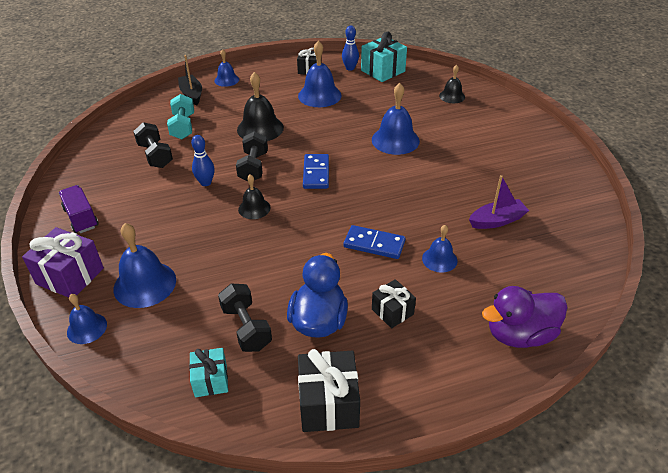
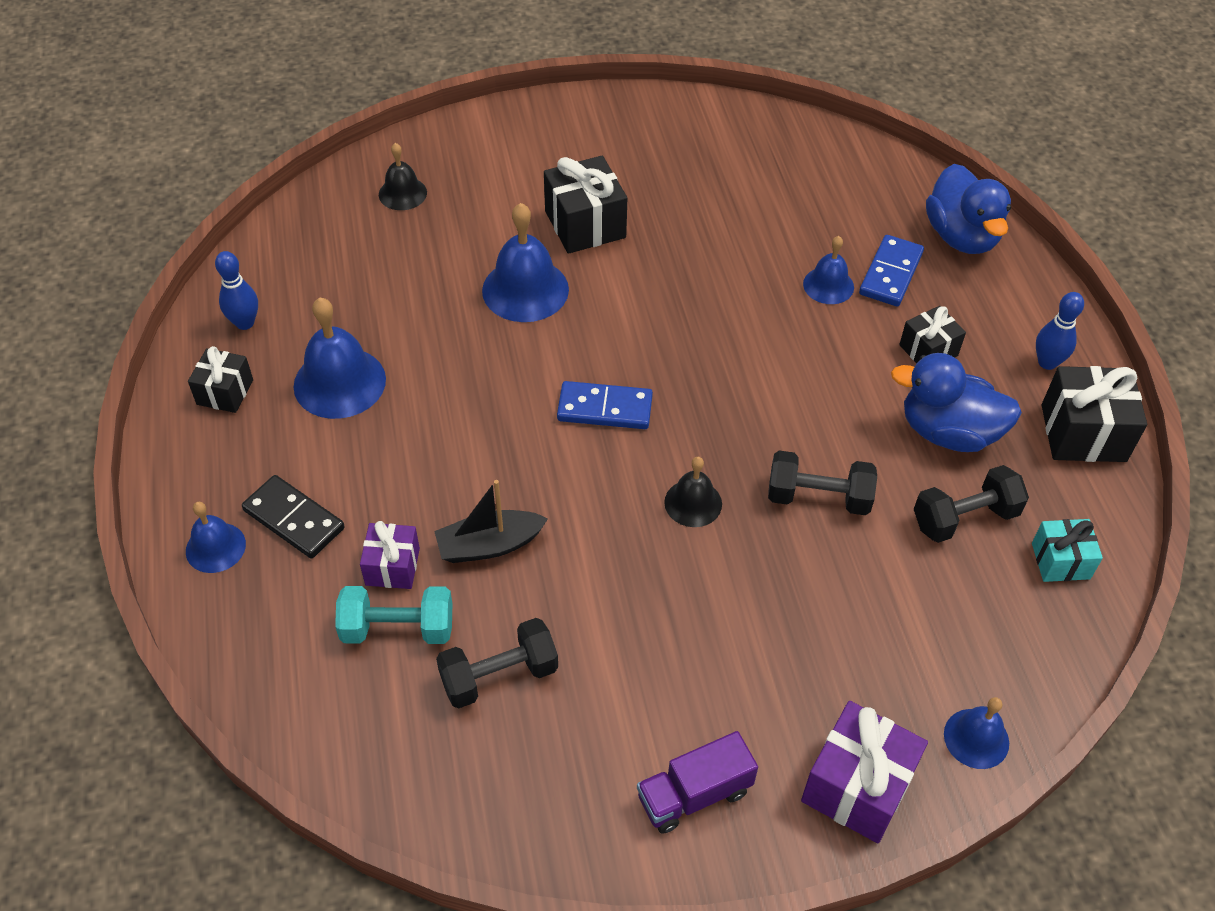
camera: 85 degrees left, 10 degrees up
(145, 284) = (877, 661): blue bell -> none
(191, 94) = (261, 617): black boat -> black boat (489, 545)
(206, 183) = (608, 579): blue bowling pin -> blue bowling pin (1047, 362)
(215, 121) = (392, 566): none -> purple gift
(241, 95) = (294, 519): none -> black domino
(253, 167) = (570, 502): black dumbbell -> black dumbbell (818, 497)
(260, 128) = (439, 487): black bell -> none
(374, 244) = (793, 352): blue domino -> blue domino (891, 273)
(383, 71) = (275, 273): turquoise gift -> none
(454, 155) = (585, 224): none -> black gift
(497, 221) = (750, 210): purple boat -> none
(519, 334) = (961, 236): purple duck -> blue duck

